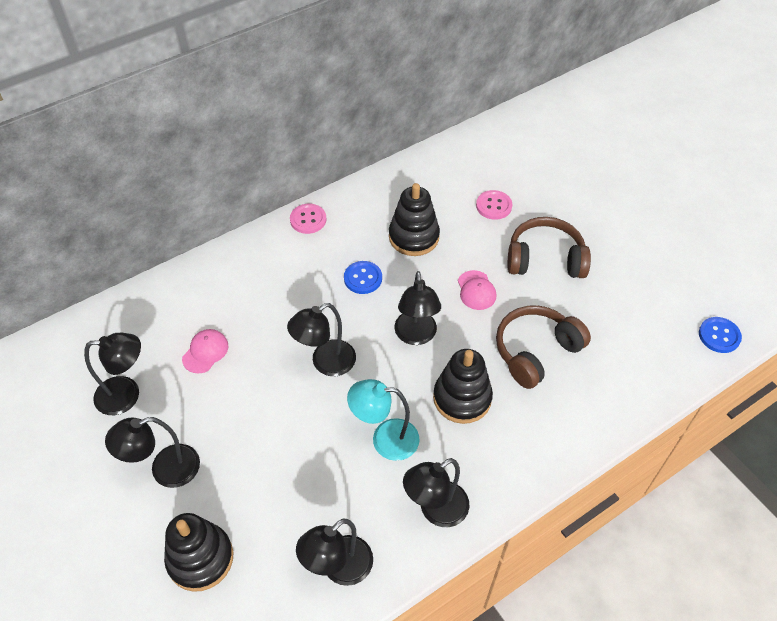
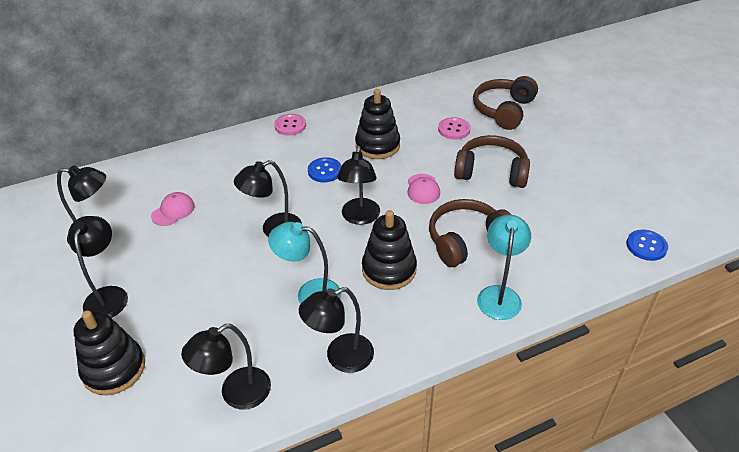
camera: 10 degrees right, 10 degrees down
(165, 470) = (108, 295): black lamp -> black lamp turned 105 degrees clockwise
(543, 174) = (503, 110): none -> brown headphones
(582, 414) = (499, 295): none -> turquoise lamp

